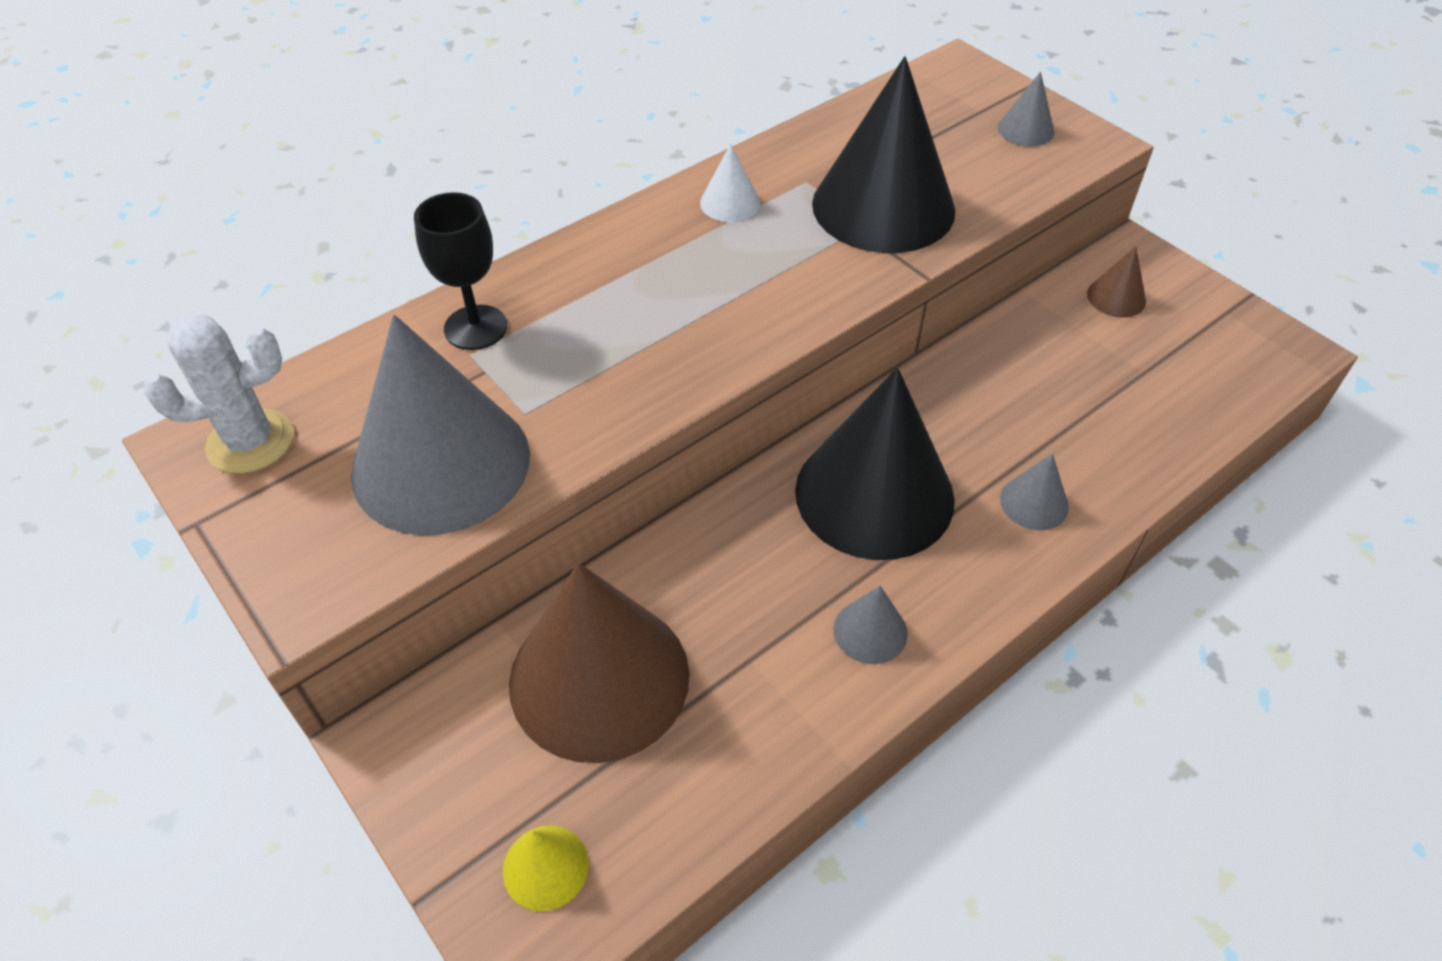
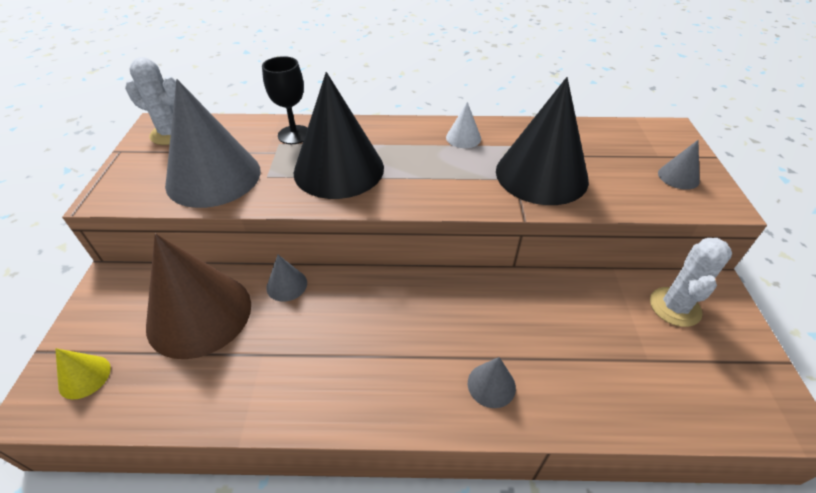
camera: 40 degrees right, 5 degrees down
(870, 631) = (328, 385): grey cone -> grey cone (286, 285)
(874, 494) = (409, 320): black cone -> black cone (339, 169)
(1116, 297) = (675, 307): brown cone -> white cactus

